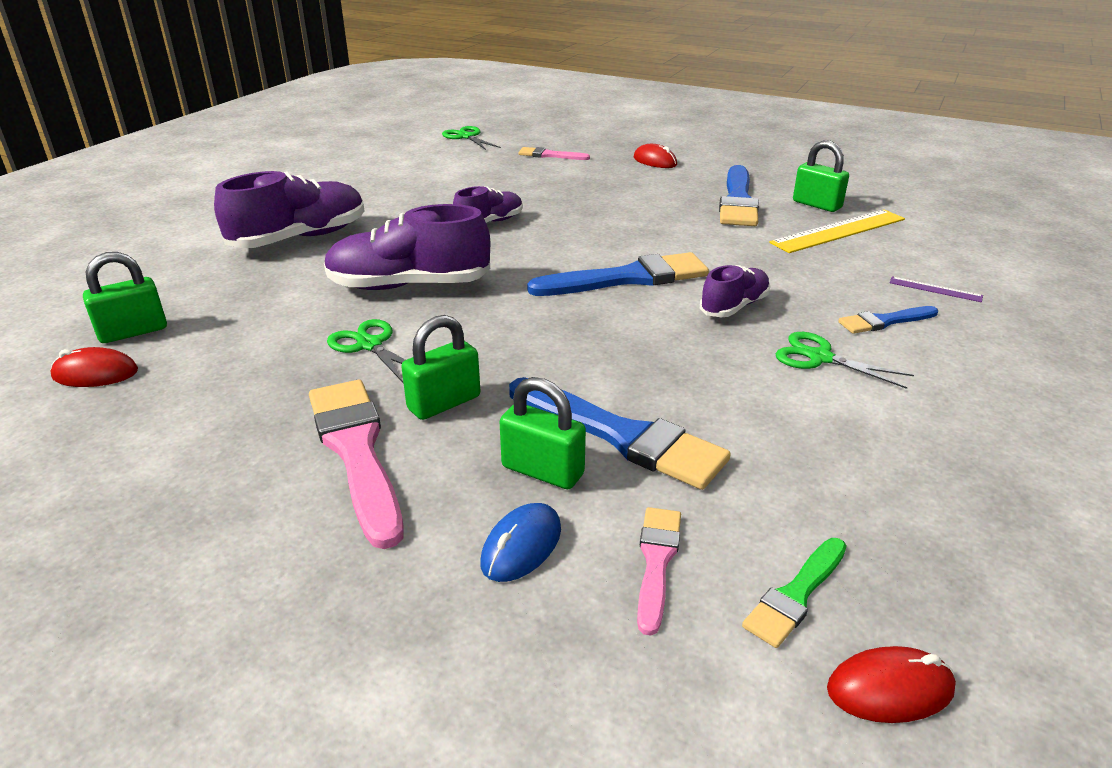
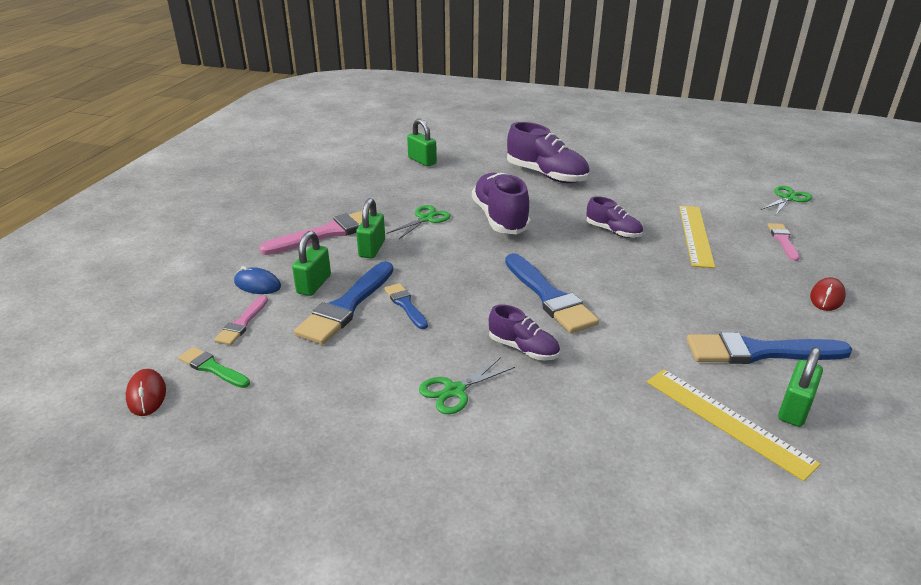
camera: 80 degrees right, 0 degrees up
(95, 374) = (383, 163): red mouse -> none
(444, 403) = (372, 249): green padlock -> green padlock turned 60 degrees clockwise
(520, 186) = (695, 235): none -> yellow ruler
(656, 562) = (242, 323): pink brush -> pink brush turned 105 degrees clockwise
(820, 358) = (455, 391): green scissors -> green scissors turned 150 degrees counterclockwise
(884, 321) = (529, 434): blue brush -> blue brush (405, 305)
(935, 289) = (614, 481): purple ruler -> none

